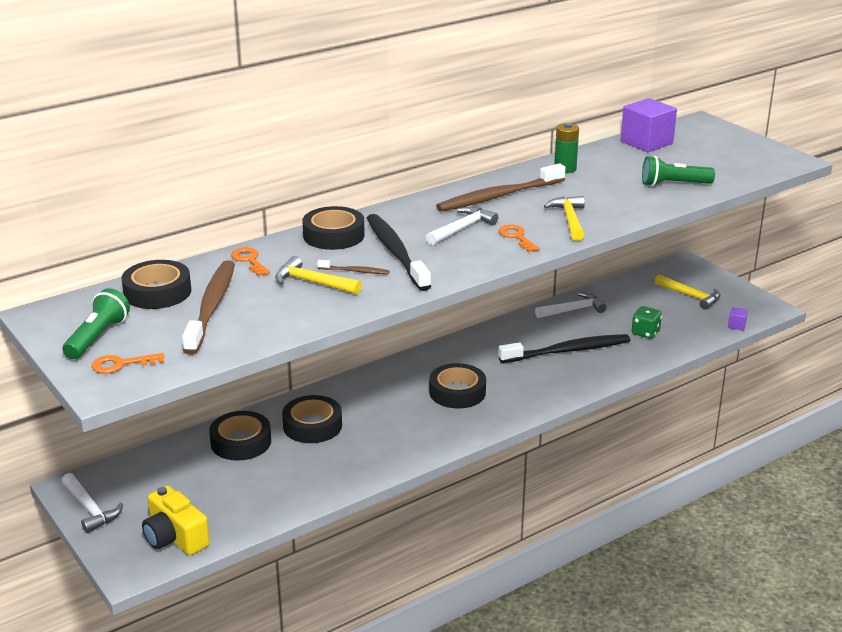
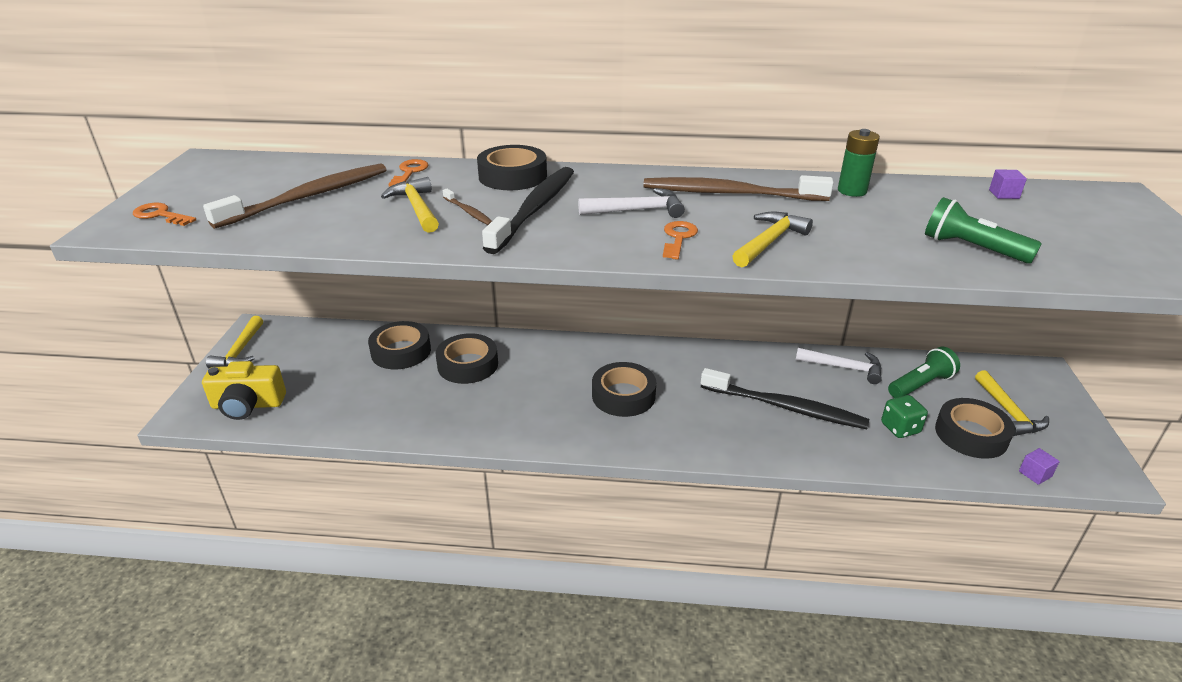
camera: 40 degrees right, 5 degrees up
(90, 509) = (240, 351): white hammer -> yellow hammer
(98, 337) = (195, 189): green flashlight -> green flashlight (920, 385)
(157, 292) = (301, 172): black tape -> black tape (971, 434)
(175, 537) = (248, 405): yellow camera -> yellow camera turned 90 degrees counterclockwise
(646, 142) = (1004, 194): purple cube -> purple cube, size x0.43

